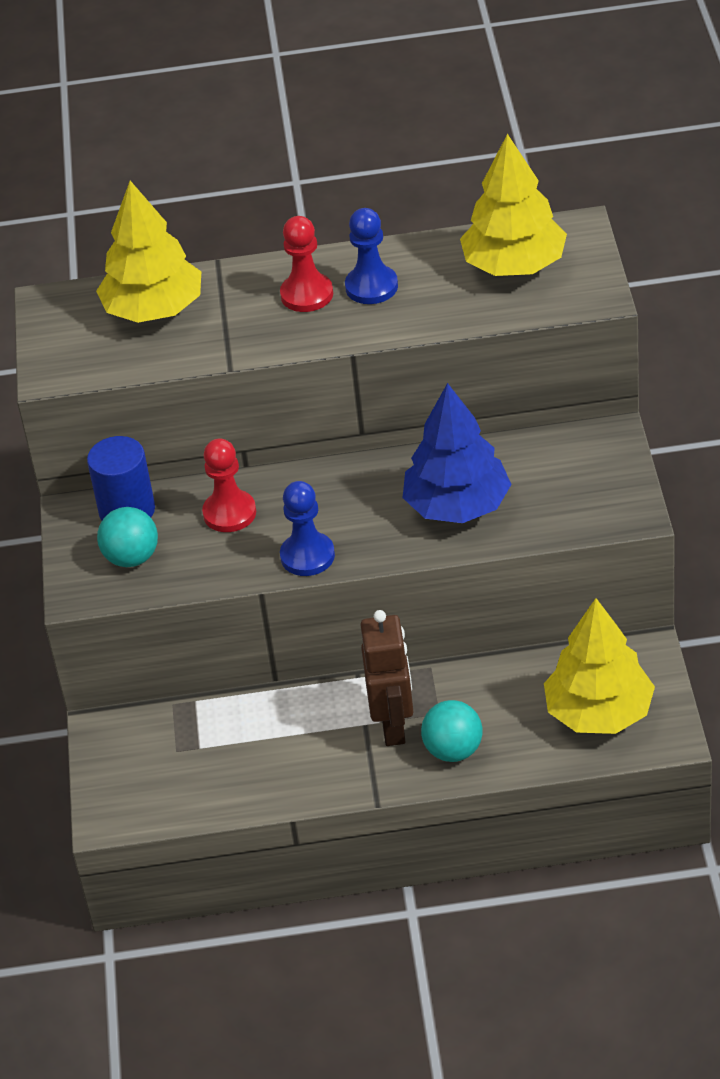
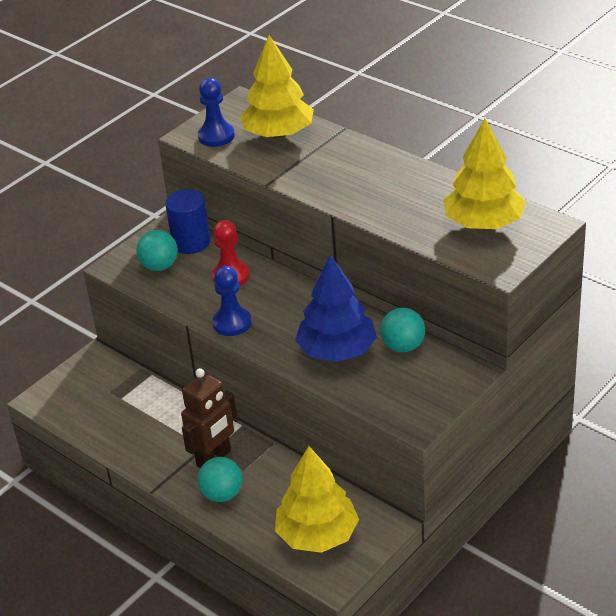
camera: 45 degrees right, 5 degrees down
(307, 294) = (357, 171): red pawn -> none
(371, 287) = (394, 187): blue pawn -> blue pawn (216, 136)
(514, 457) = (403, 346): none -> turquoise ball

